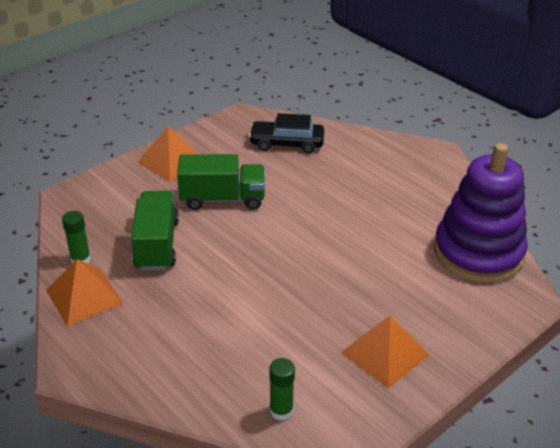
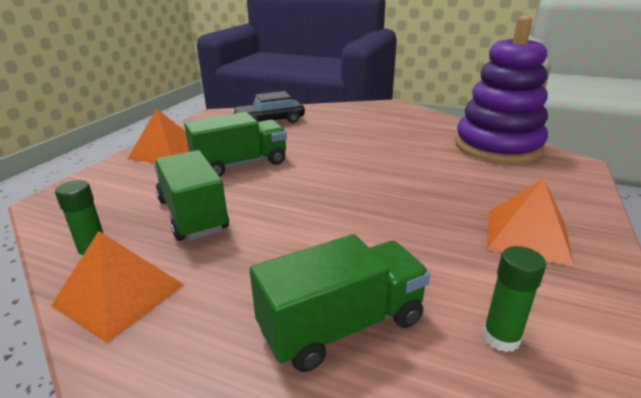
camera: 25 degrees left, 10 degrees down
(196, 366) = (342, 325): none -> green truck

